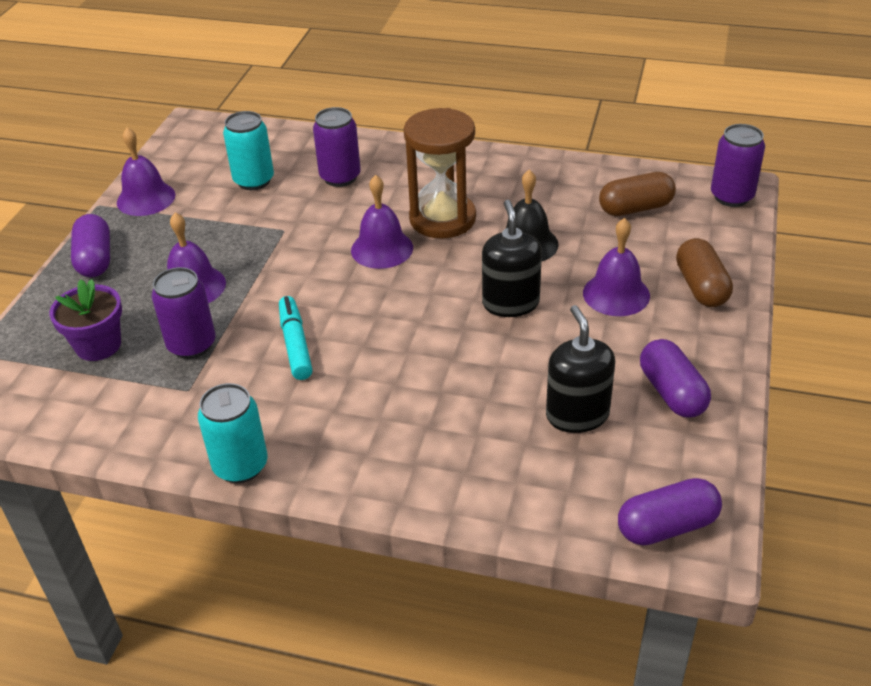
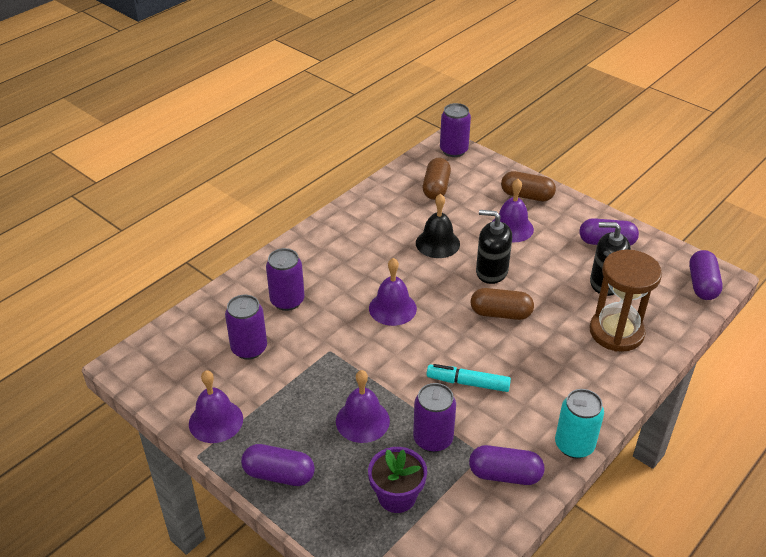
camera: 65 degrees left, 0 degrees up
(164, 418) = (505, 474): none -> purple capsule
(254, 181) = (249, 348): turquoise can -> purple can
(436, 334) = (500, 313): none -> brown capsule
(442, 219) = (381, 269): brown hourglass -> brown hourglass (616, 332)

